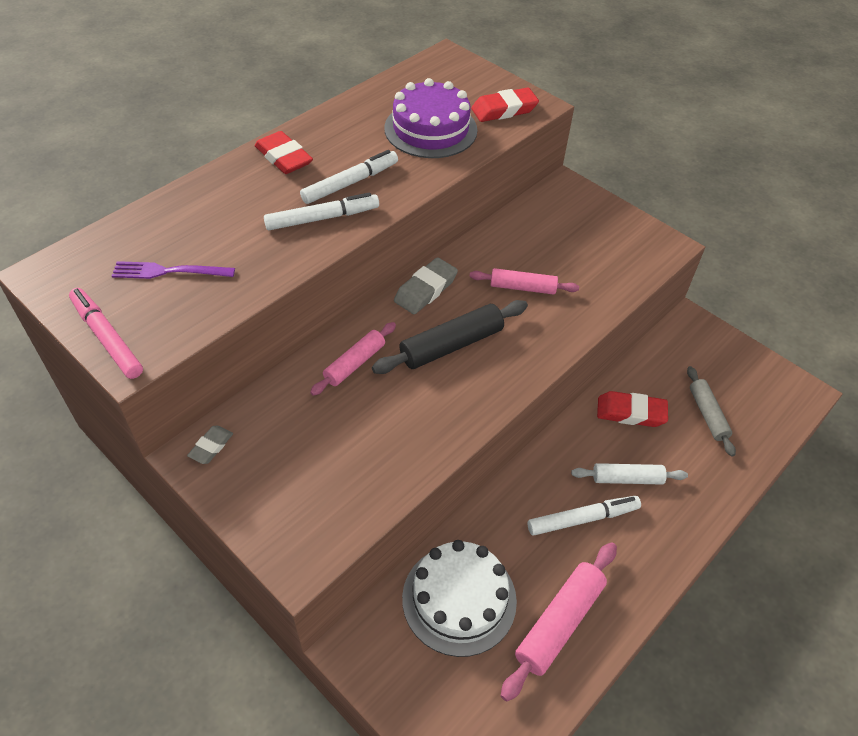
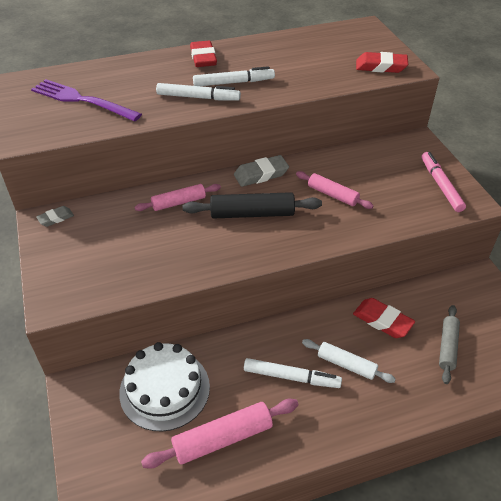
camera: 30 degrees right, 5 degrees down
(107, 338) = (19, 124): pink marker -> pink marker (440, 185)
(168, 271) = (82, 100): purple fork -> purple fork, size x1.54
(430, 129) = (316, 65): purple cake -> none

